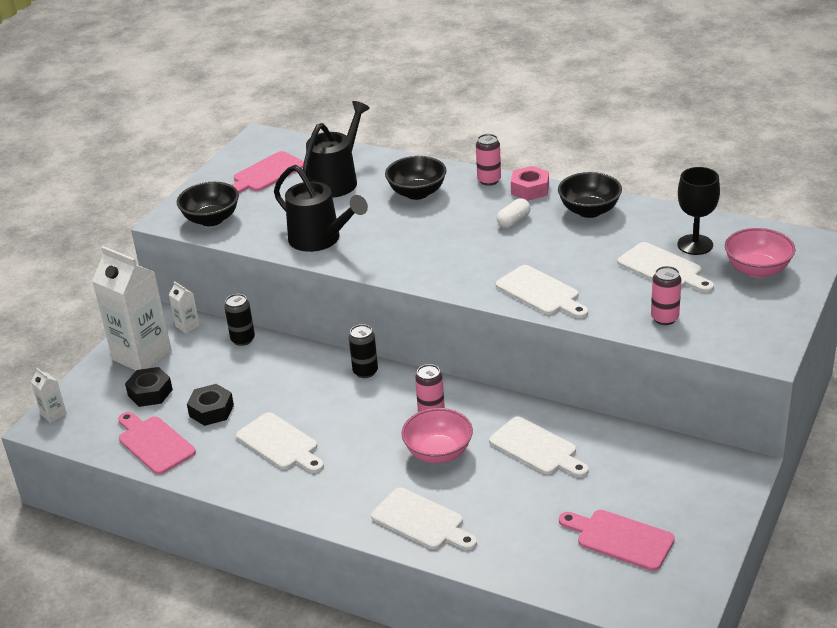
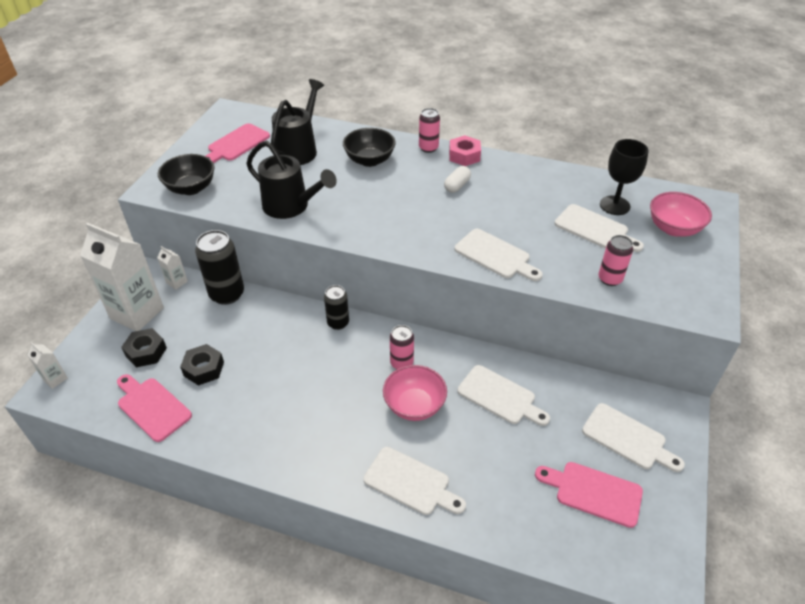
camera: 10 degrees left, 10 degrees up
(243, 339) = (227, 294): black can -> black can, size x1.67
(280, 444) = (270, 402): white cutting board -> white cutting board (627, 438)
(589, 211) = (518, 175): black bowl -> none

